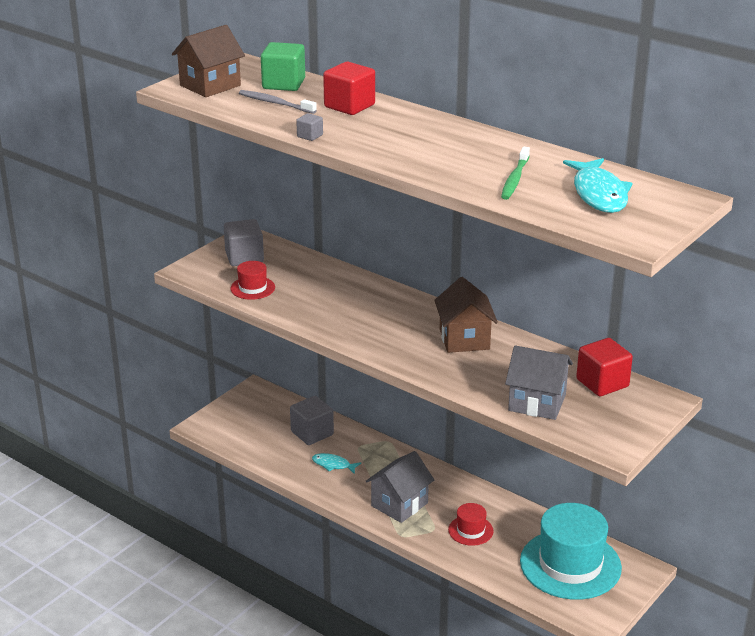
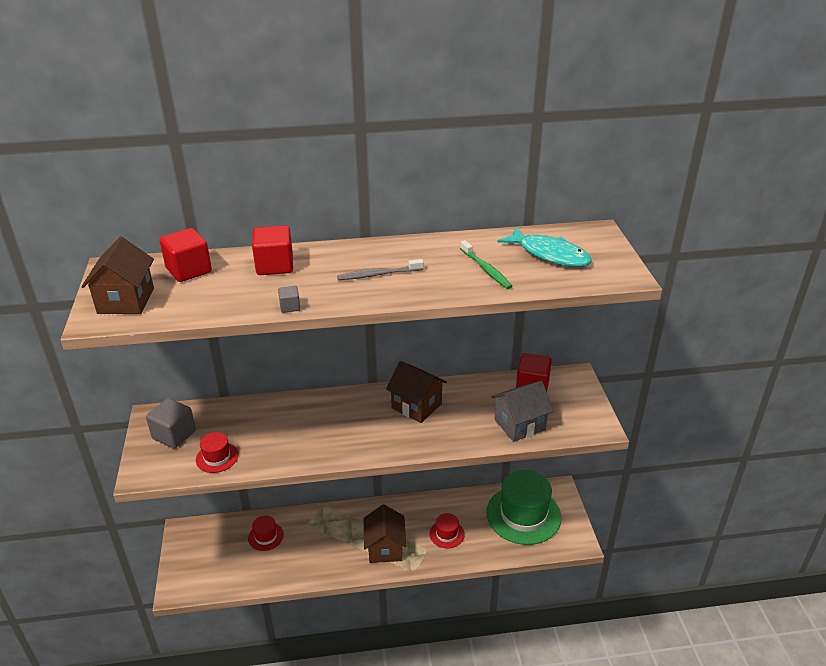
camera: 45 degrees left, 5 degrees up
(275, 103) = (212, 291): grey toothbrush -> grey toothbrush (378, 274)
(283, 84) = (189, 270): green cube -> red cube
(312, 433) = (265, 536): grey cube -> red hat
(333, 465) = (309, 550): turquoise fish -> none
(399, 504) = (385, 548): grey house -> brown house
(570, 564) = (523, 515): turquoise hat -> green hat

